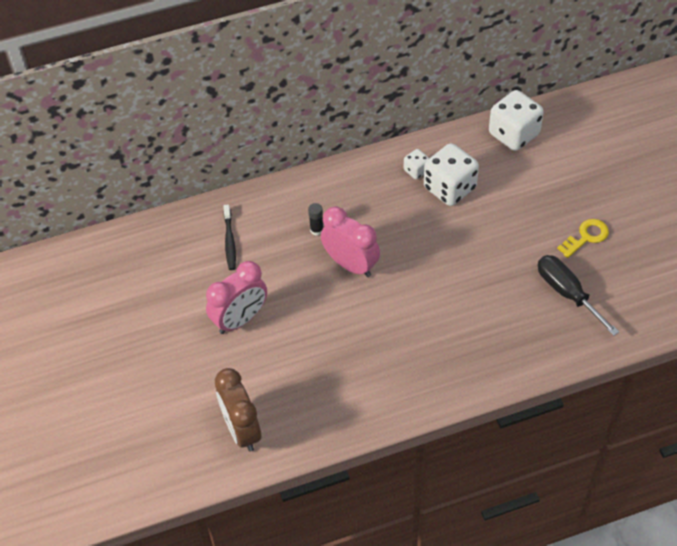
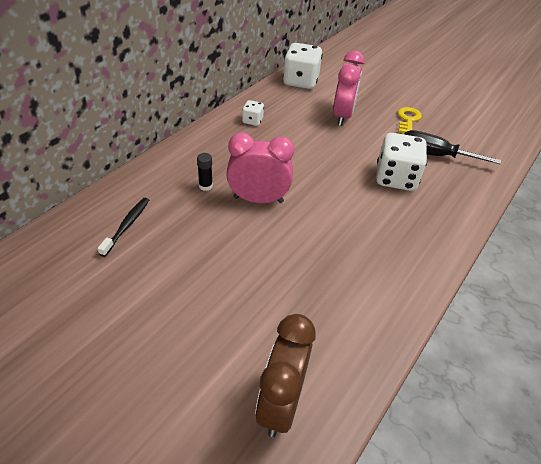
camera: 40 degrees left, 10 degrees down
(230, 241) = (127, 225): black toothbrush -> black toothbrush turned 120 degrees counterclockwise
(240, 319) = (190, 289): pink clock -> pink clock (342, 116)
(242, 430) = (280, 403): brown clock -> brown clock turned 75 degrees clockwise
(449, 188) = (288, 123): white dice -> white dice (395, 178)

